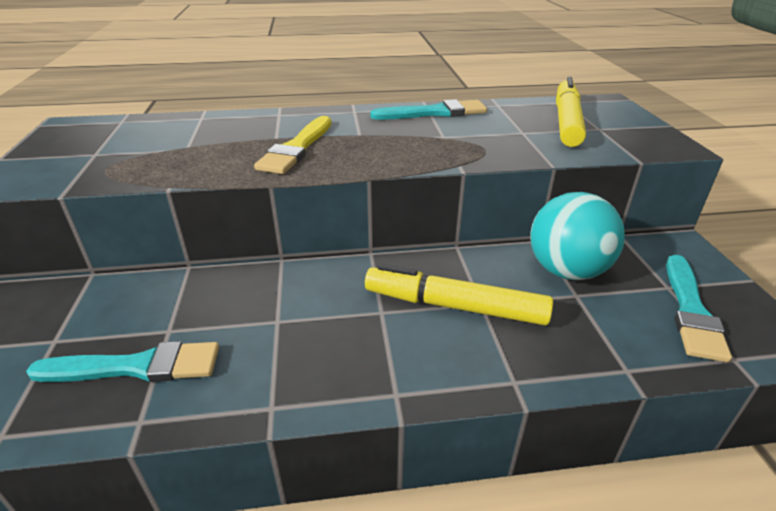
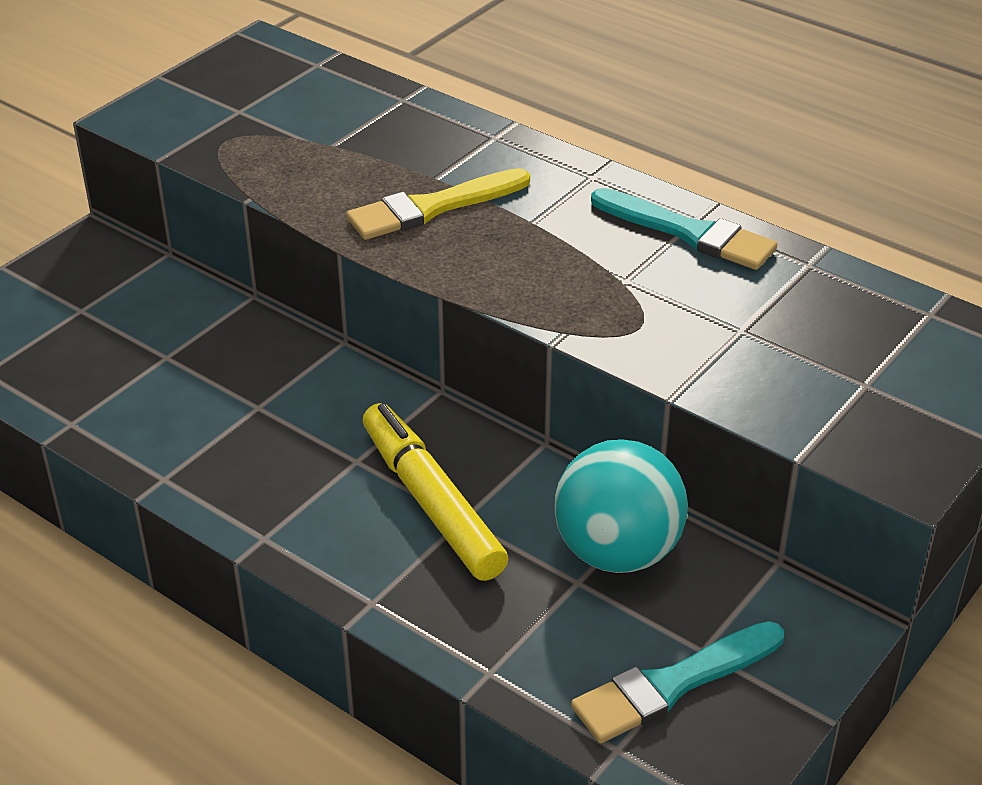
camera: 45 degrees right, 5 degrees up
(136, 367) = (111, 375): turquoise brush -> none
(566, 121) = (843, 346): yellow marker -> none

